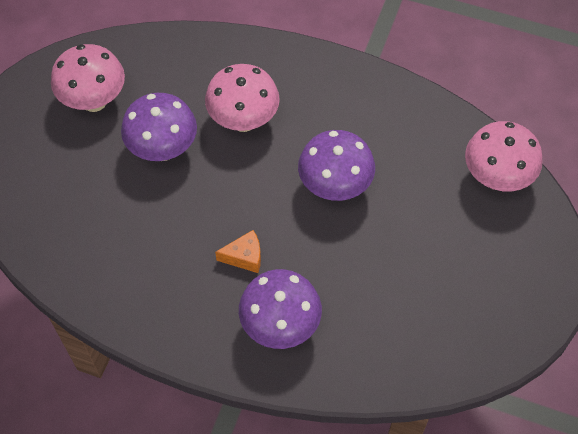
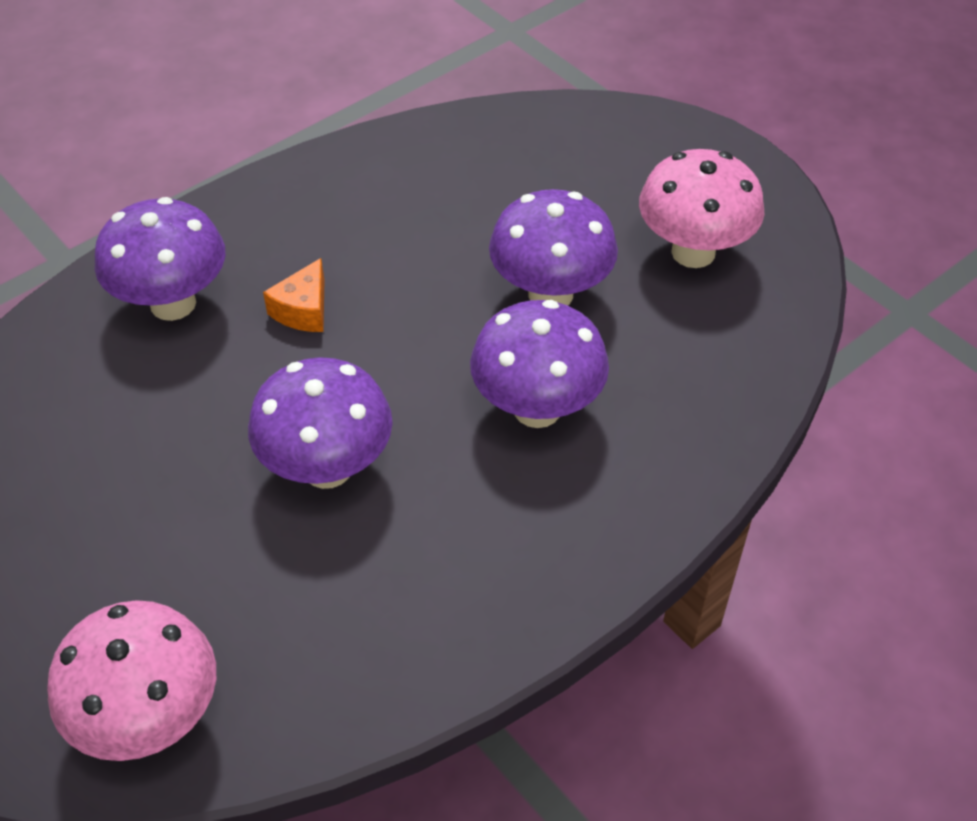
camera: 120 degrees right, 10 degrees down
(243, 120) = (537, 408): pink mushroom -> purple mushroom

